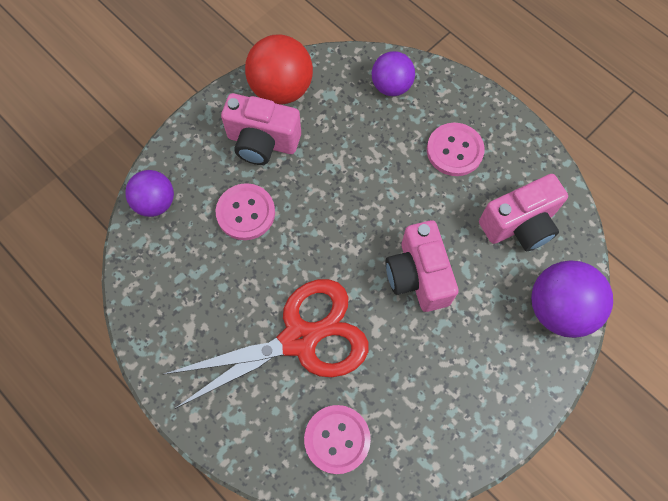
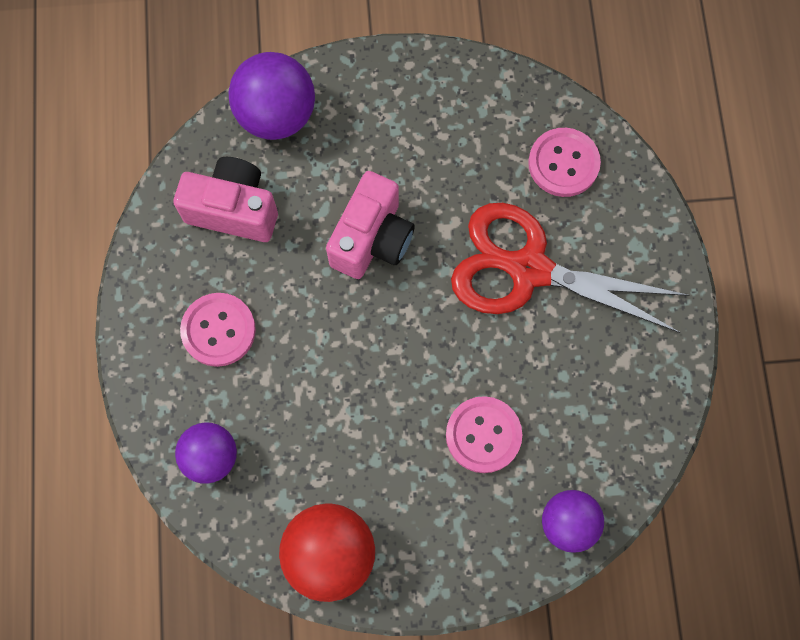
camera: 140 degrees left, 5 degrees up
(262, 142) = (403, 503): pink camera -> none

